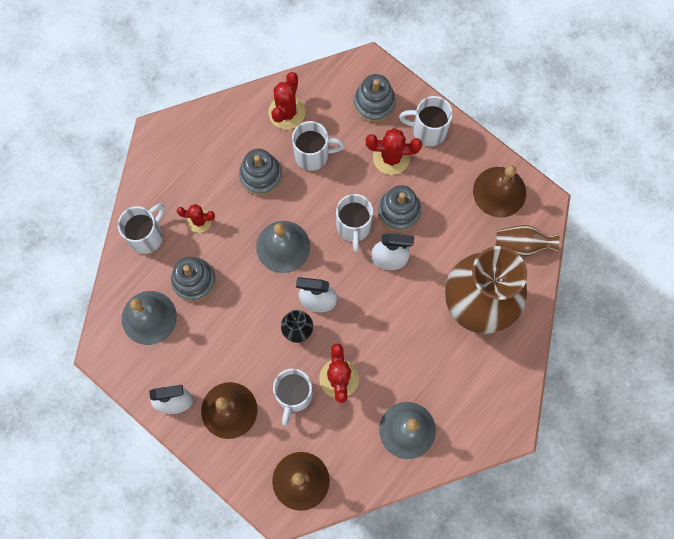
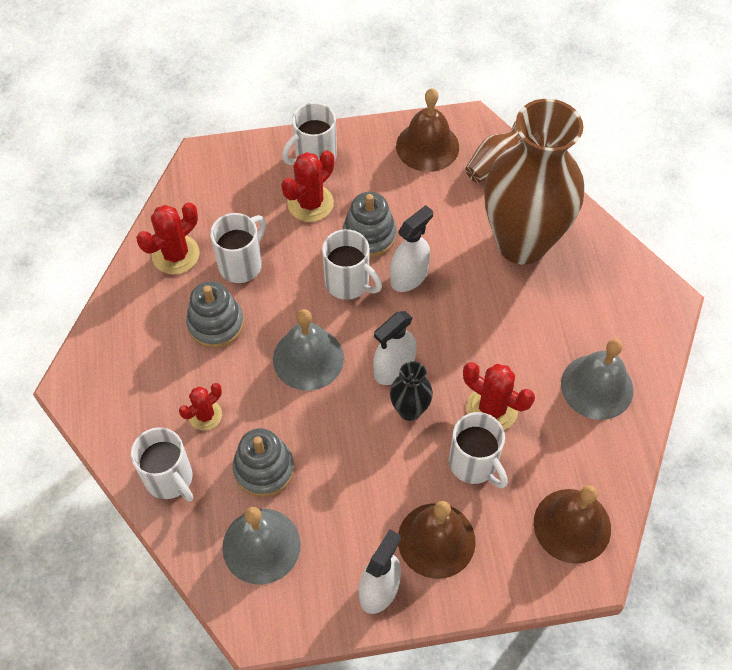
camera: 50 degrees left, 15 degrees down
(147, 236) = (170, 479): white mug -> white mug turned 150 degrees clockwise
(286, 112) = (176, 255): red cactus -> red cactus turned 75 degrees clockwise
(374, 103) = (244, 179): grey stacking toy -> none

